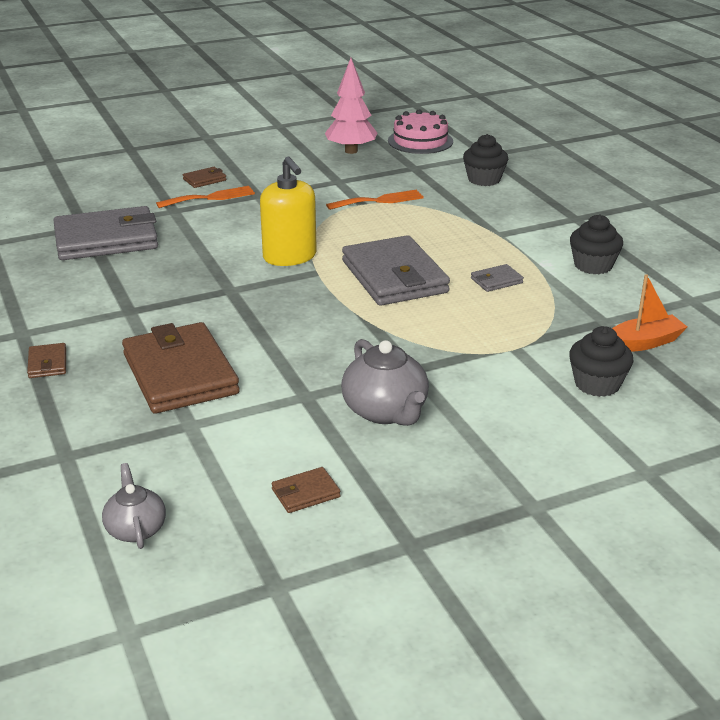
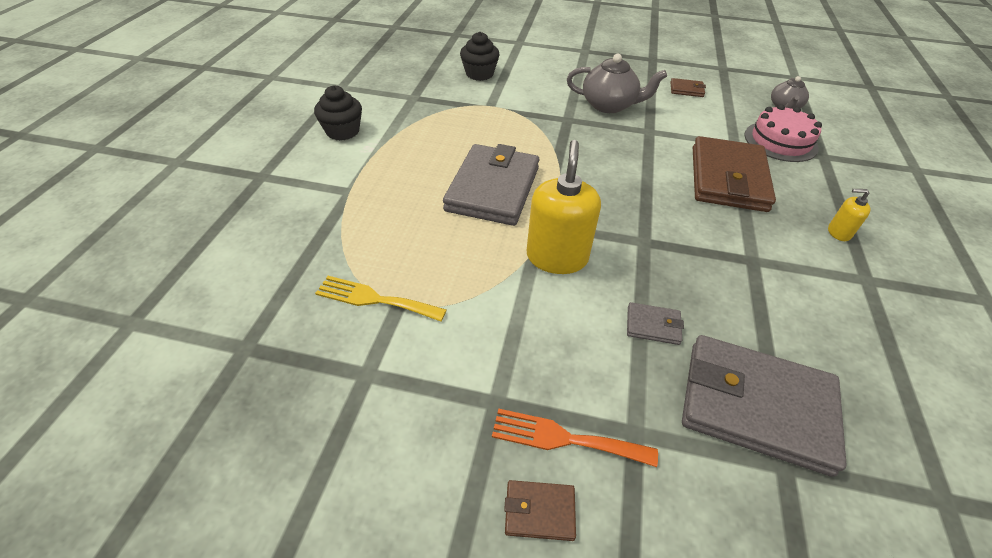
camera: 145 degrees left, 15 degrees up
(47, 363) = (838, 232): brown wallet -> yellow soap dispenser
(351, 151) = (247, 459): pink tree -> none
(379, 200) = (375, 299): orange fork -> yellow fork
(386, 411) = (609, 105): grey teapot -> grey teapot turned 90 degrees clockwise
(420, 141) = (127, 420): pink cake -> pink cake (780, 141)
(484, 179) = (224, 273): black cupcake -> none
(496, 281) = (426, 150): grey wallet -> grey wallet (653, 325)
(643, 343) = (417, 79): orange boat -> none

